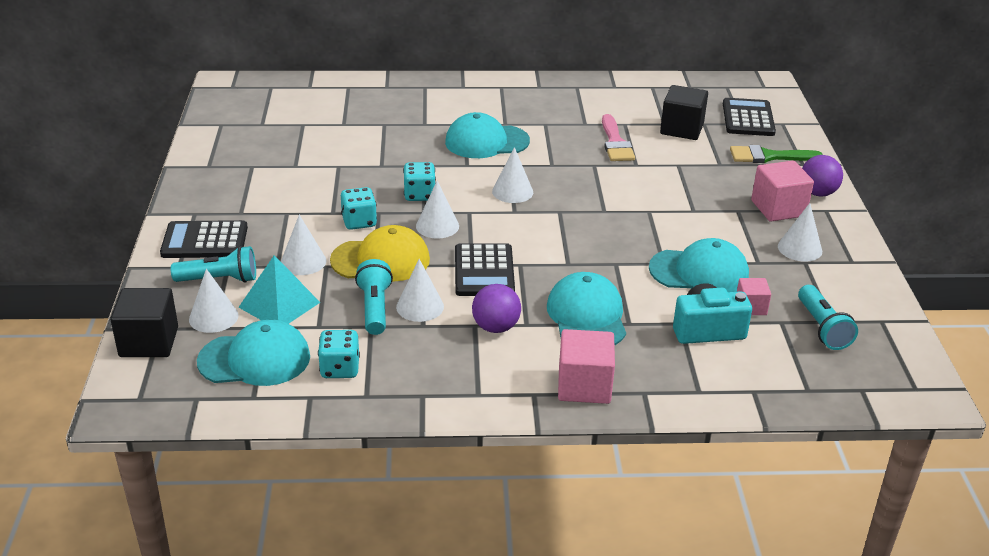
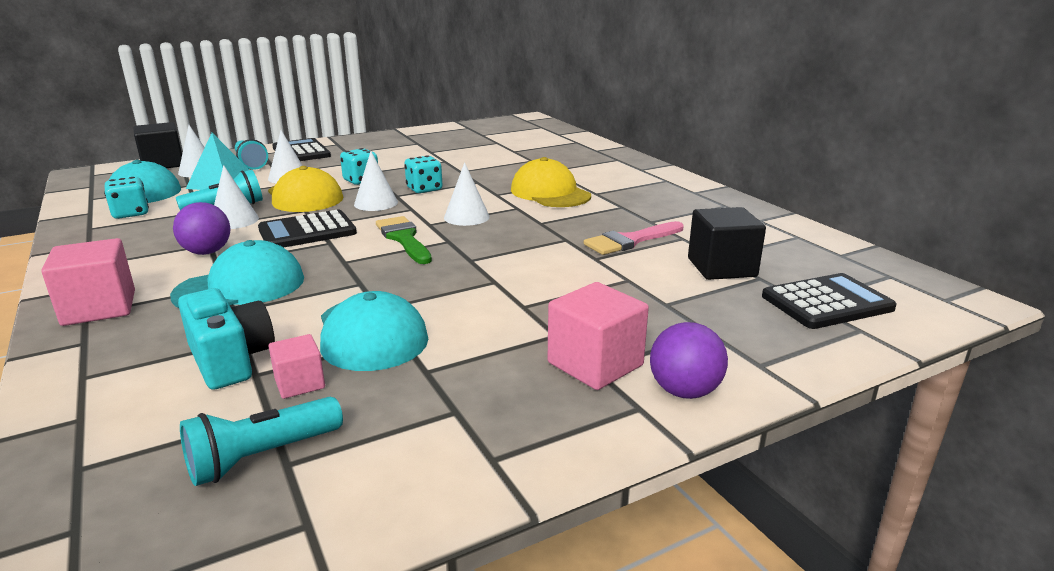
camera: 65 degrees right, 10 degrees down
(486, 142) = (550, 193): turquoise cap -> yellow cap
(769, 156) = (740, 334): green brush -> green brush (404, 238)
(799, 248) = (492, 400): white cone -> none

